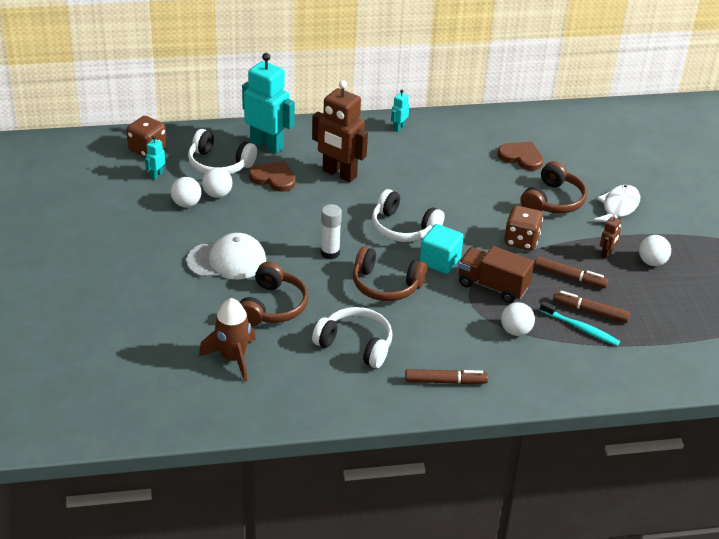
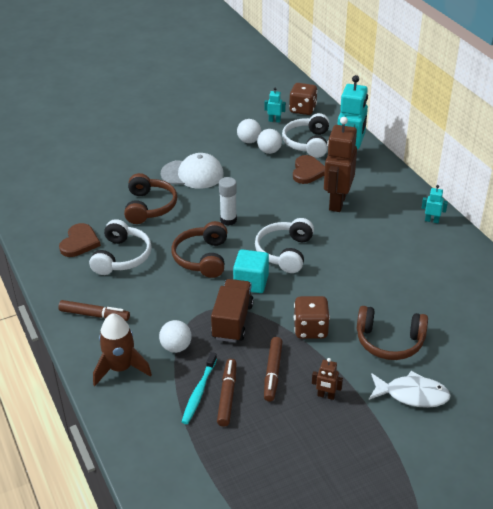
camera: 75 degrees right, 0 degrees up
(227, 260) = (192, 174): white cap -> white cap turned 60 degrees counterclockwise
(233, 358) = (85, 202): brown rocket -> brown rocket (121, 368)
(273, 306) = (149, 207): brown headphones -> brown headphones turned 90 degrees counterclockwise
(445, 381) = (94, 315): brown marker -> brown marker turned 60 degrees counterclockwise
(521, 157) = (447, 307): brown heart -> brown heart (79, 242)
(652, 262) = (332, 435): white ball -> none

